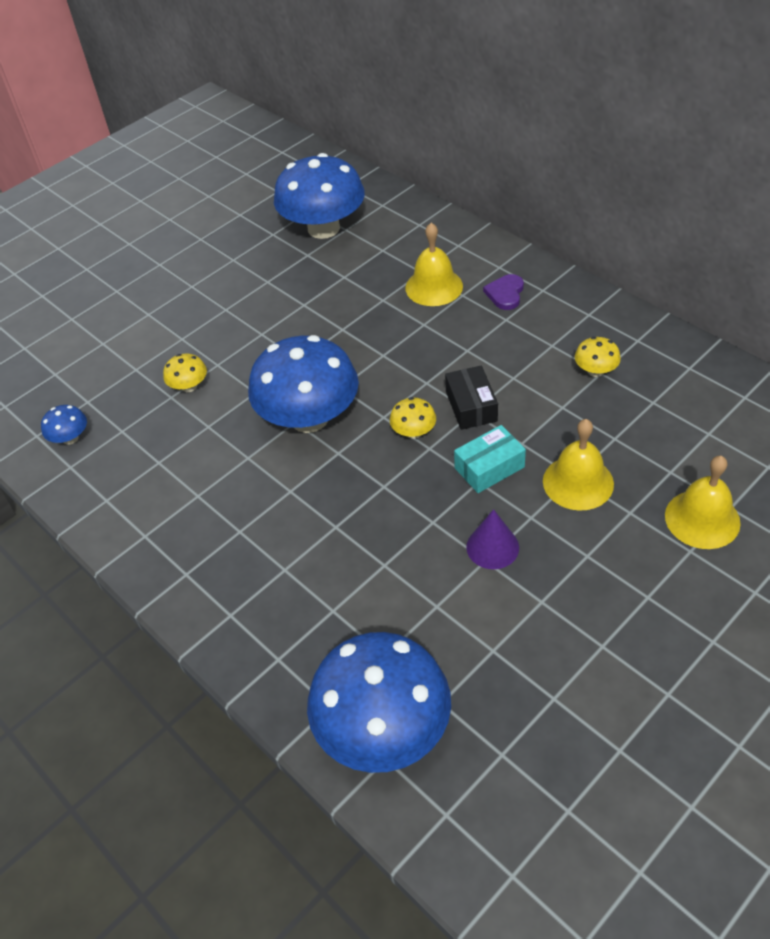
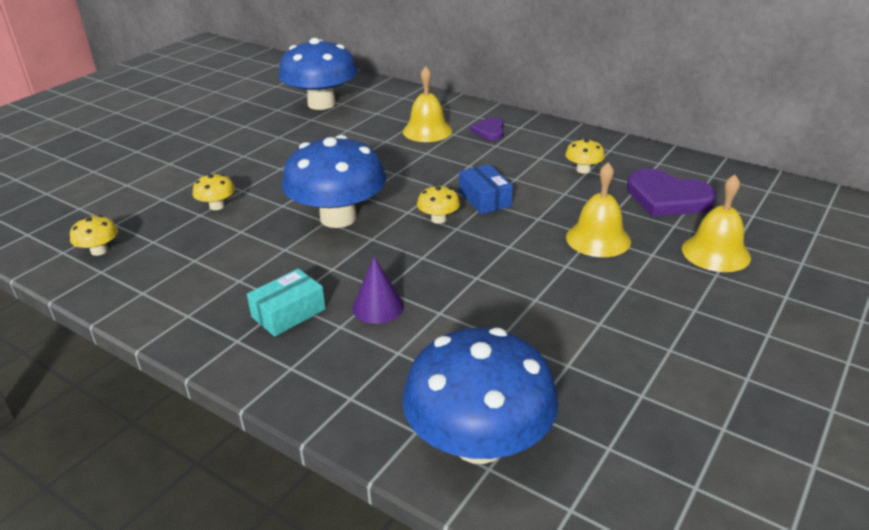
camera: 15 degrees left, 15 degrees down
(70, 438) = (99, 251): blue mushroom -> yellow mushroom
(471, 406) = (485, 199): black box -> blue box
(489, 467) = (515, 236): turquoise box -> turquoise box (288, 313)
(492, 547) = (538, 289): purple cone -> purple cone (378, 307)
(678, 427) = (667, 198): none -> purple heart

